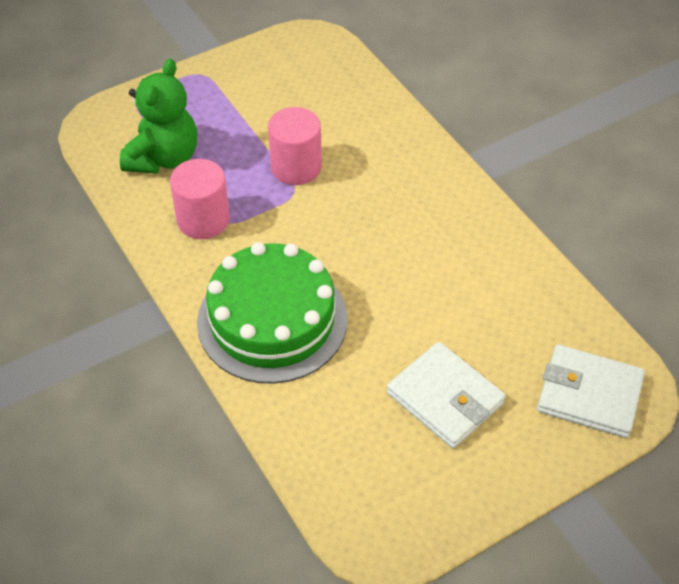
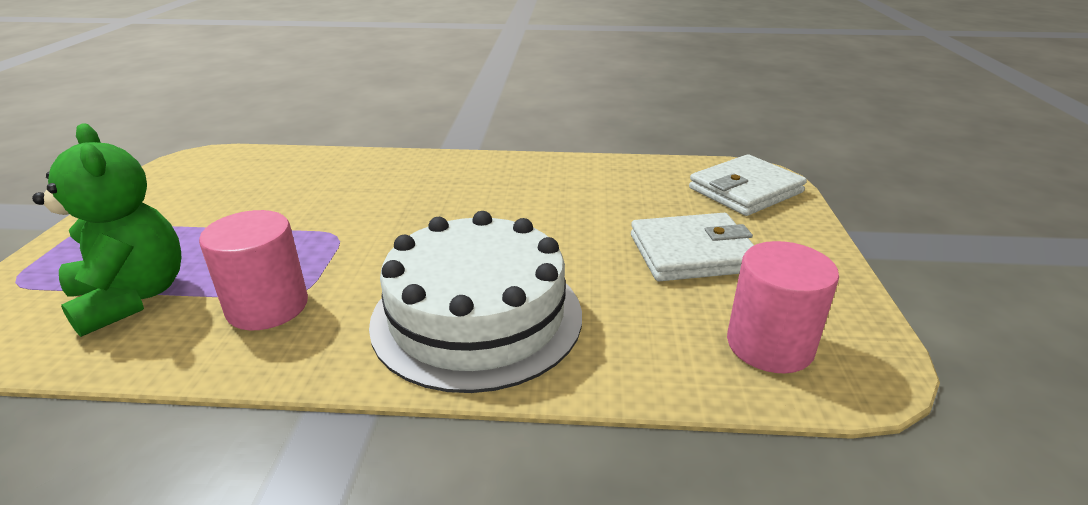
camera: 55 degrees left, 20 degrees down
(272, 320) = (477, 316): green cake -> white cake
(296, 167) = (311, 222): pink cylinder -> pink cylinder (769, 345)

